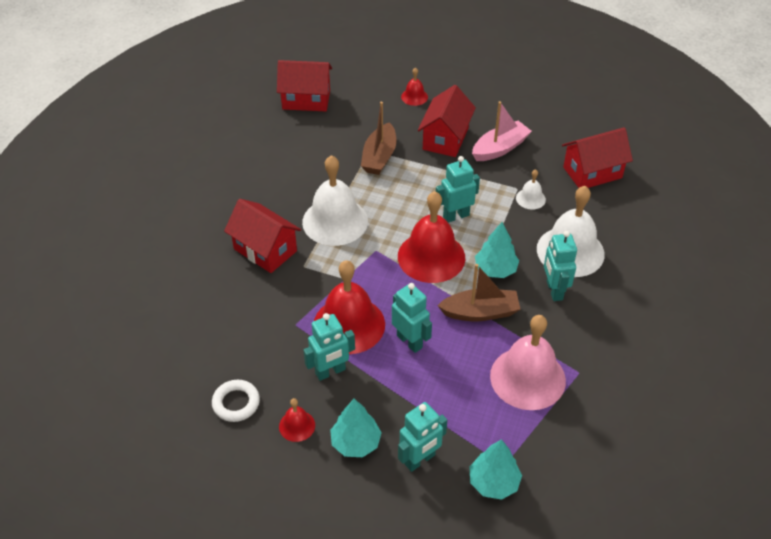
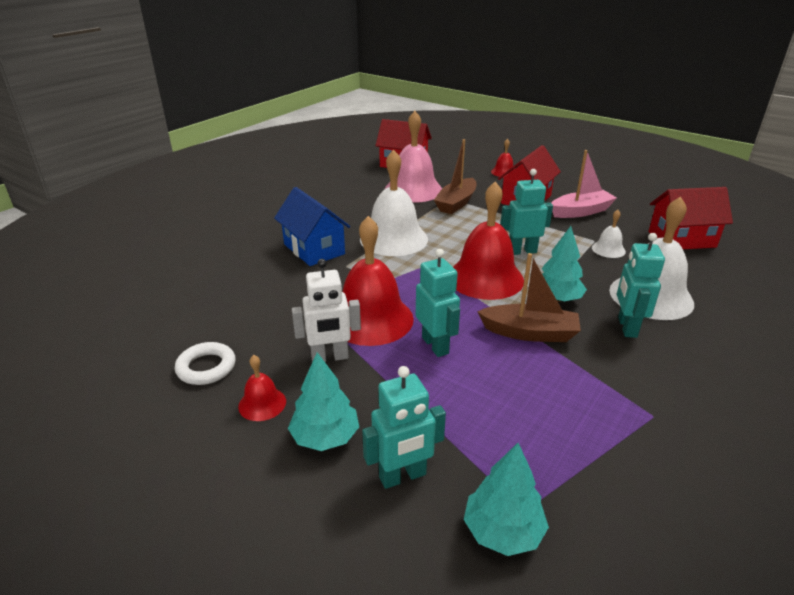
camera: 15 degrees right, 15 degrees down
(265, 250) = (314, 249): red house -> blue house
(330, 372) = (330, 357): turquoise robot -> white robot
(527, 378) = (579, 409): pink bell -> pink bell (413, 190)

